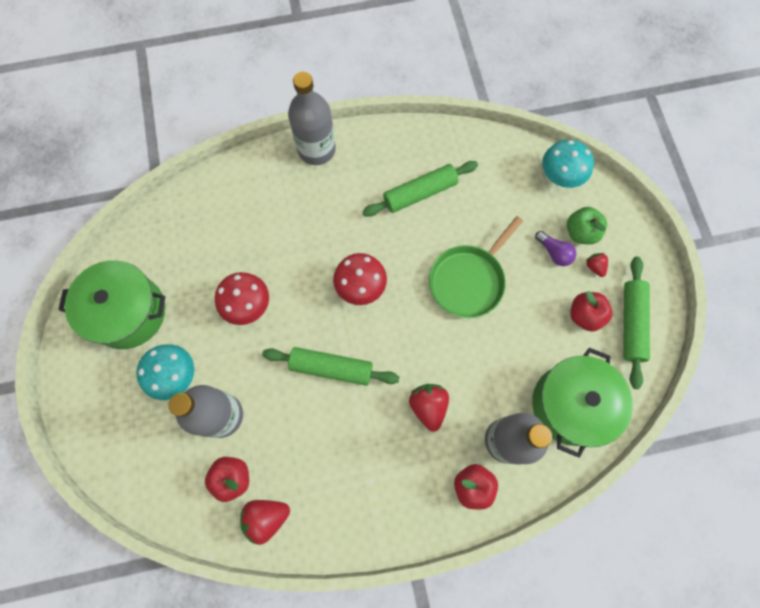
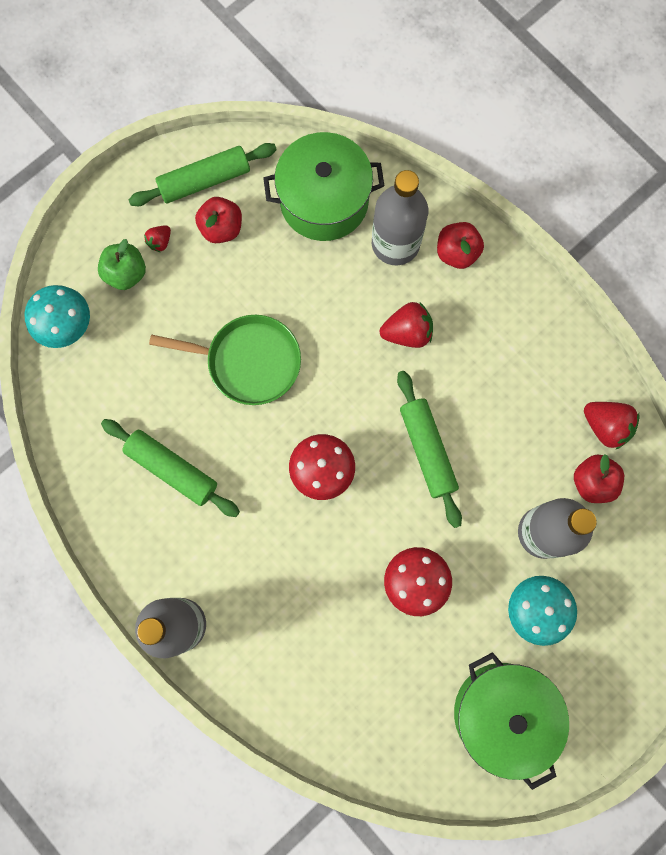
camera: 120 degrees left, 5 degrees up
(428, 406) = (407, 332): red strawberry -> red strawberry turned 150 degrees counterclockwise
(554, 252) = (166, 290): purple light bulb -> none

